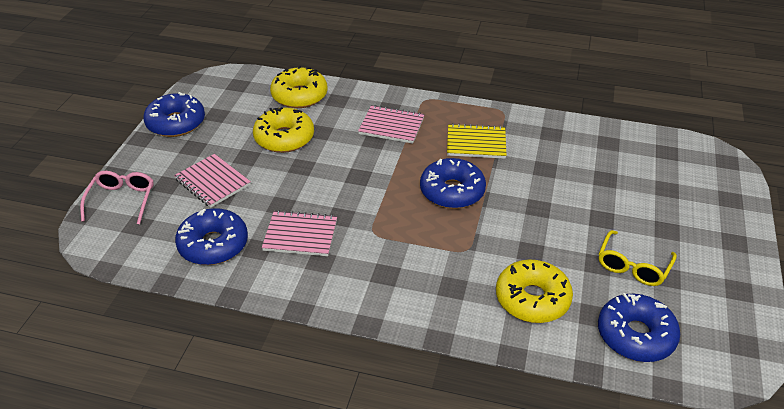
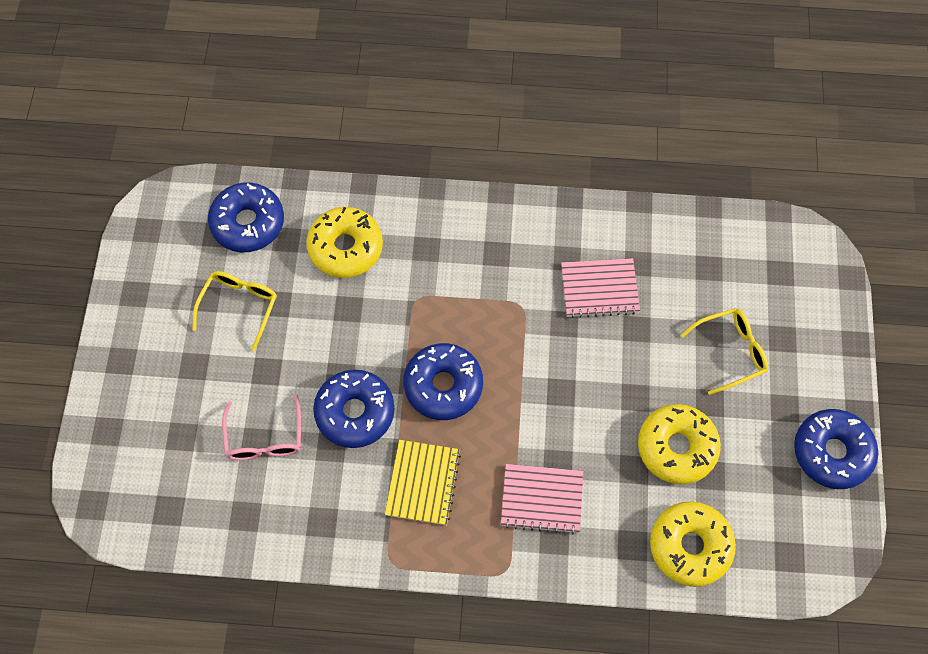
camera: 170 degrees right, 25 degrees up
(122, 200) = (819, 305): pink glasses -> pink glasses (265, 438)
(213, 182) = (730, 351): pink notebook -> yellow glasses
(213, 245) = (686, 260): blue donut -> blue donut (355, 412)
(476, 143) = (422, 483): yellow notebook -> yellow notebook turned 75 degrees counterclockwise

